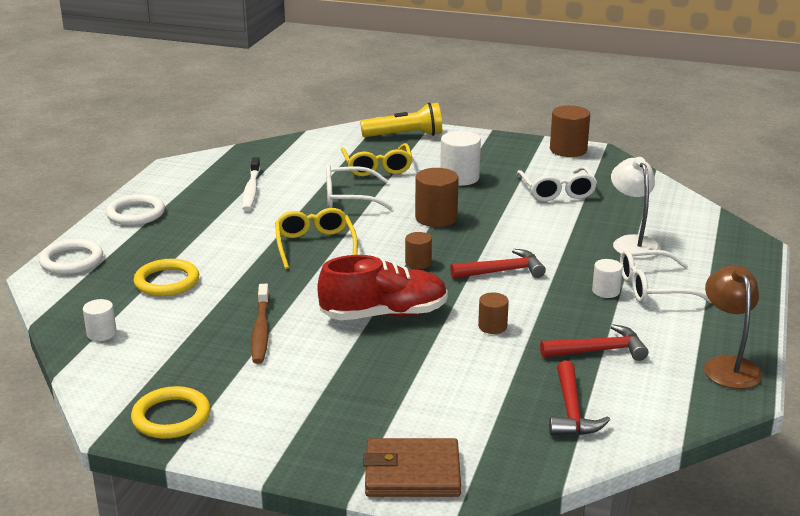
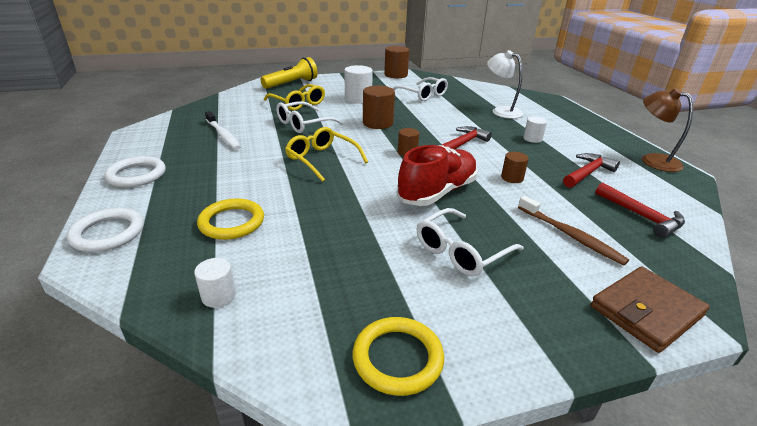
camera: 35 degrees left, 5 degrees up
(261, 330) = (367, 236): brown toothbrush -> brown toothbrush (570, 235)
(654, 288) = (551, 130): white glasses -> white glasses (461, 251)

